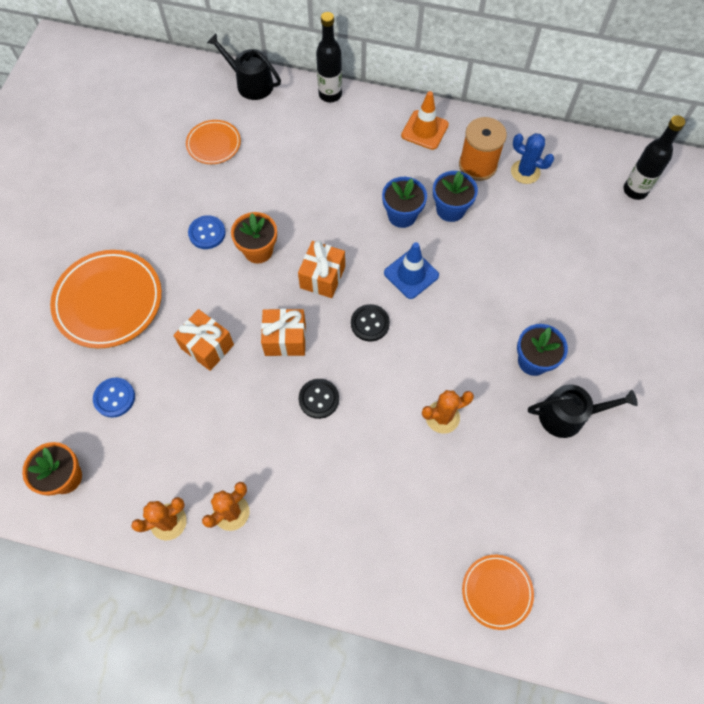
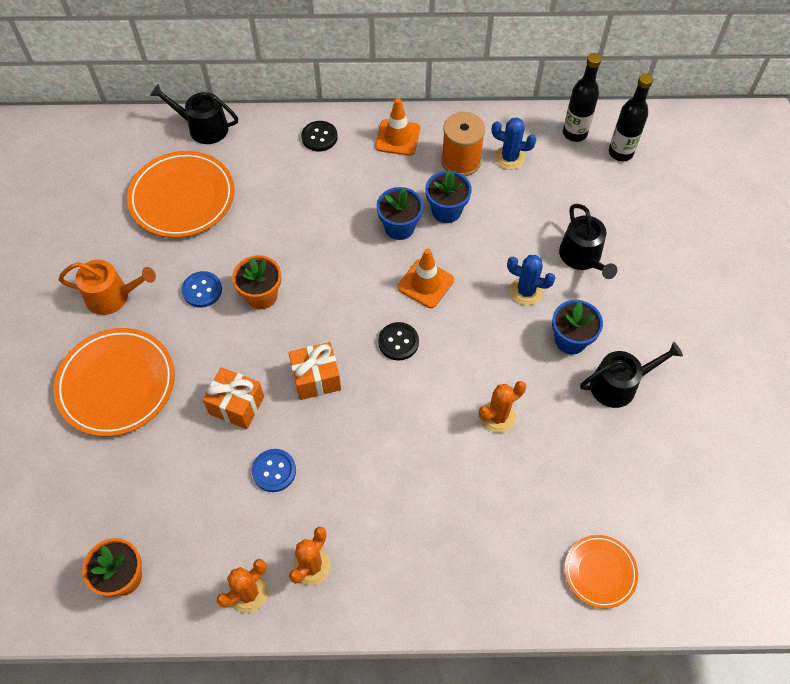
camera: 15 degrees left, 5 degrees down
(114, 398) = (153, 482): blue button -> blue button (274, 471)
(128, 220) = (113, 296): none -> orange watering can
(214, 144) = (182, 198): orange plate -> orange plate, size x1.80
(319, 399) = (368, 430): black button -> black button (319, 137)
(322, 277) = (336, 307): orange gift -> none
(330, 94) = (290, 122): black bottle -> black bottle (574, 133)
(411, 274) = (425, 283): blue traffic cone -> orange traffic cone
(503, 304) = (526, 291): none -> blue cactus
(568, 283) = (582, 257): none -> black watering can

